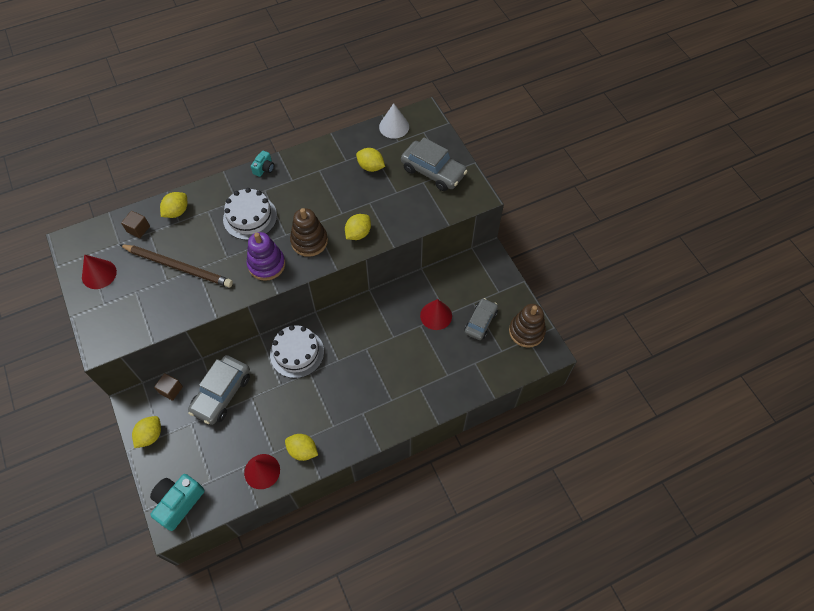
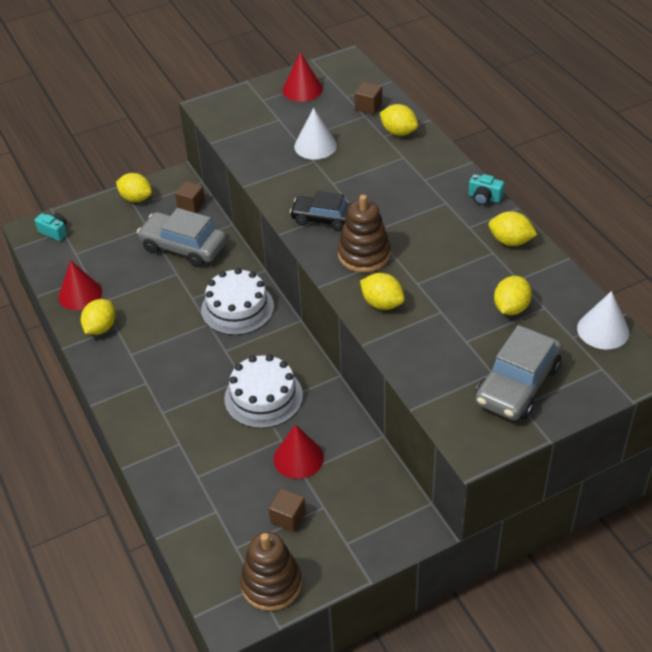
camera: 90 degrees right, 15 degrees down
(178, 267) = (315, 146): brown pencil -> white cone
(178, 502) = (54, 232): turquoise camera -> turquoise camera, size x0.53
(250, 217) = (398, 195): white cake -> white cake (263, 397)
(266, 264) = (323, 219): purple stacking toy -> black car
(310, 160) = (510, 241): none -> yellow lemon
(480, 322) = (288, 517): grey car -> brown cube

